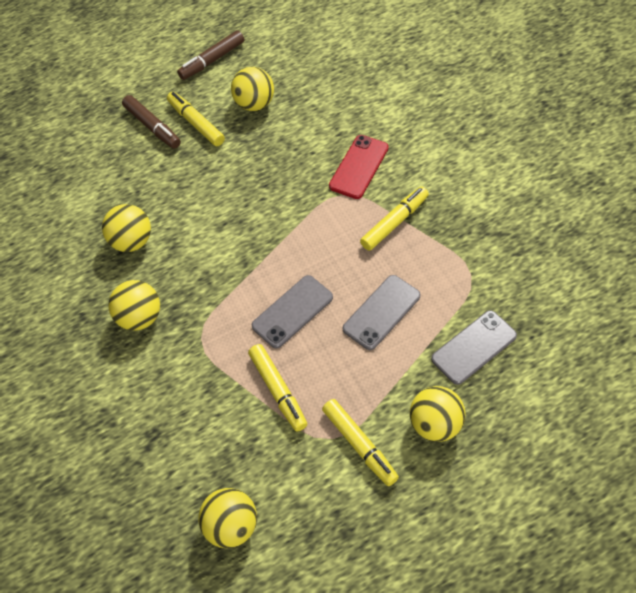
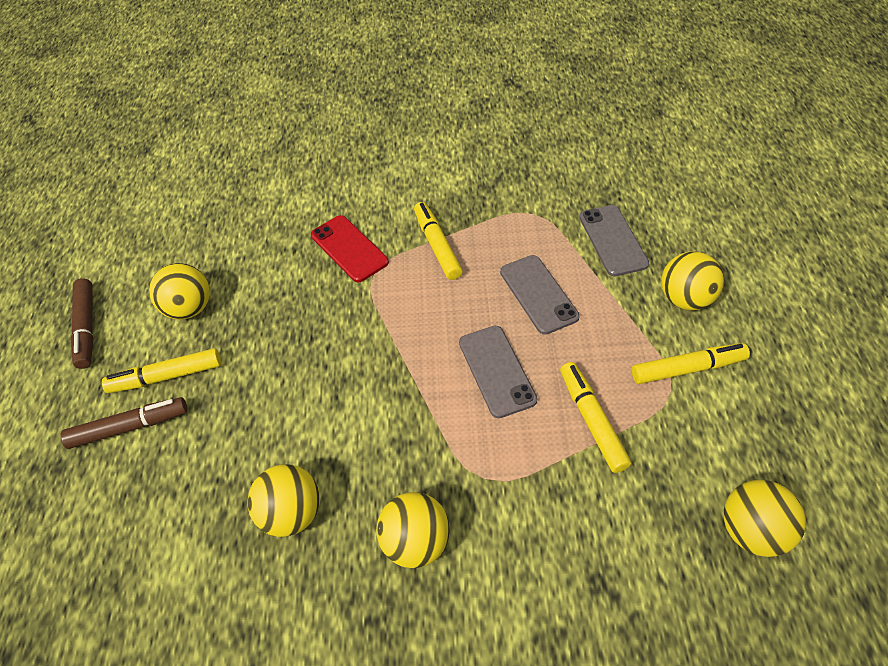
camera: 65 degrees left, 5 degrees down
(278, 390) = (592, 420): yellow marker -> yellow marker turned 105 degrees counterclockwise

